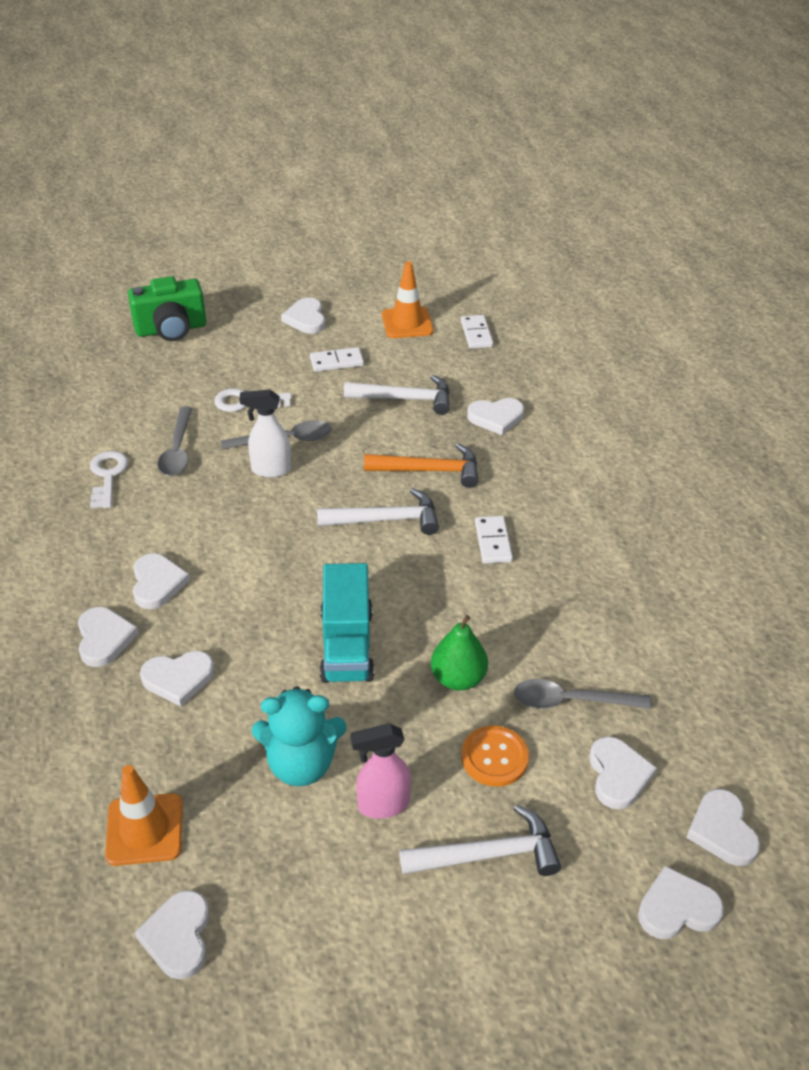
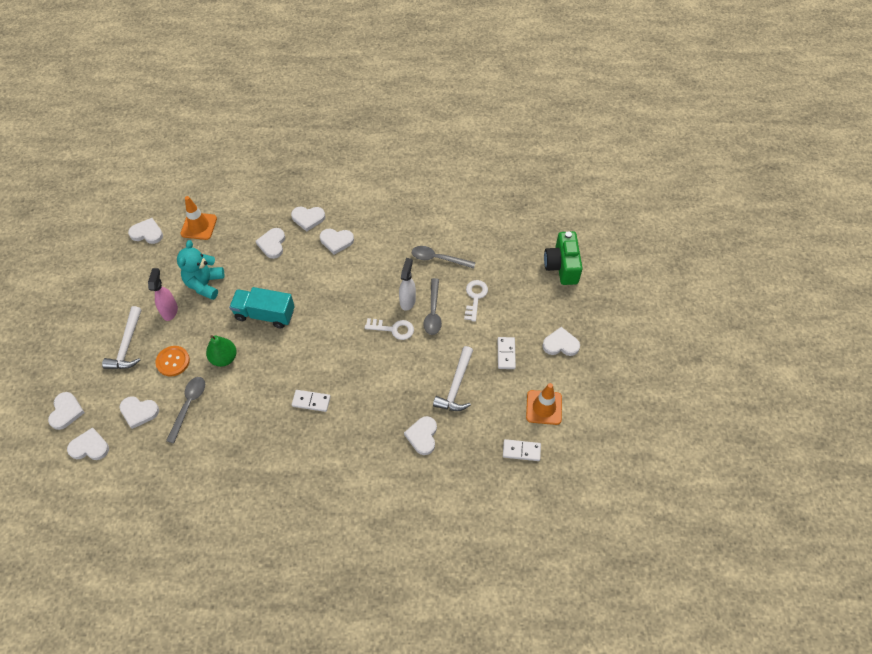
camera: 105 degrees right, 15 degrees up
(107, 476) = (425, 226): white key -> white key (393, 329)
(386, 519) = (347, 351): white hammer -> none
(429, 470) = (382, 383): orange hammer -> none

